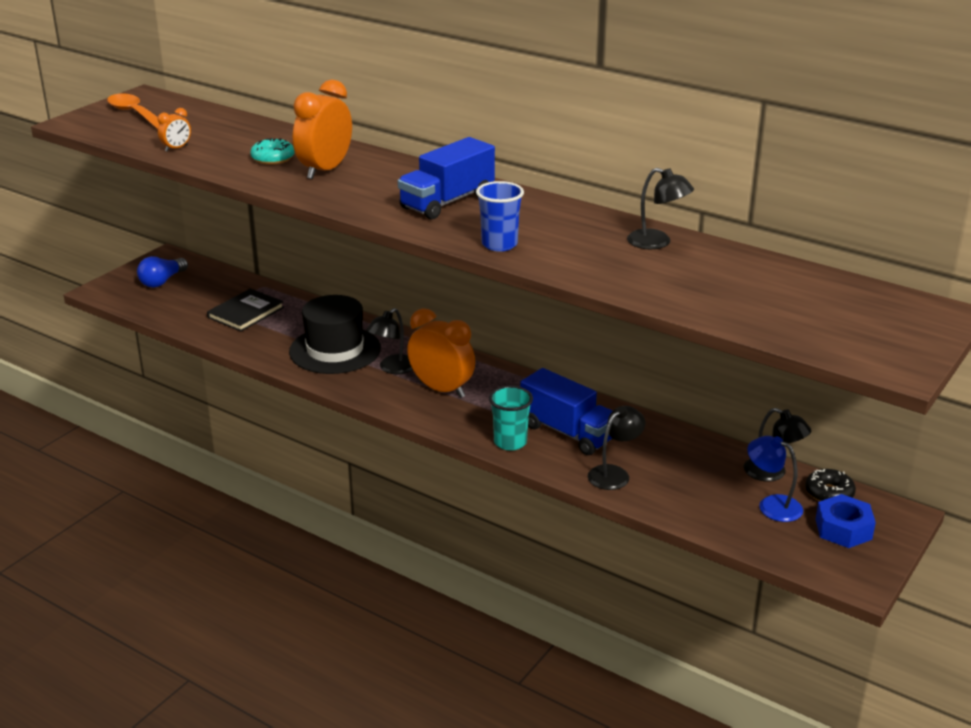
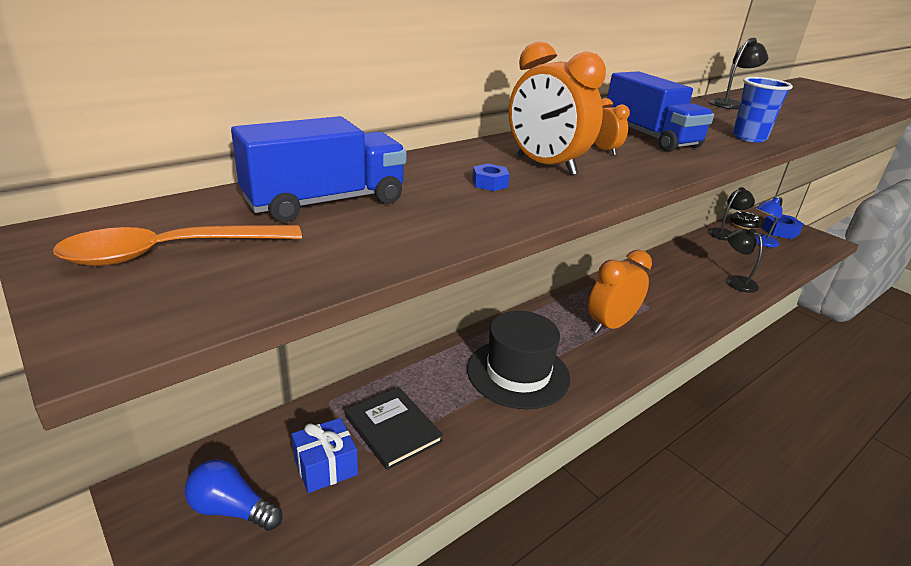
camera: 75 degrees left, 0 degrees up
(162, 281) = (232, 509): blue light bulb -> blue light bulb turned 150 degrees clockwise
(176, 148) = (398, 237): orange clock -> orange clock (604, 151)
(203, 299) = (325, 467): none -> blue gift
(273, 158) = (489, 183): turquoise donut -> blue nut
(392, 368) = (567, 344): black lamp -> none
(510, 442) = (698, 311): turquoise cup -> none
(568, 432) = (681, 285): blue truck -> blue truck (325, 202)

